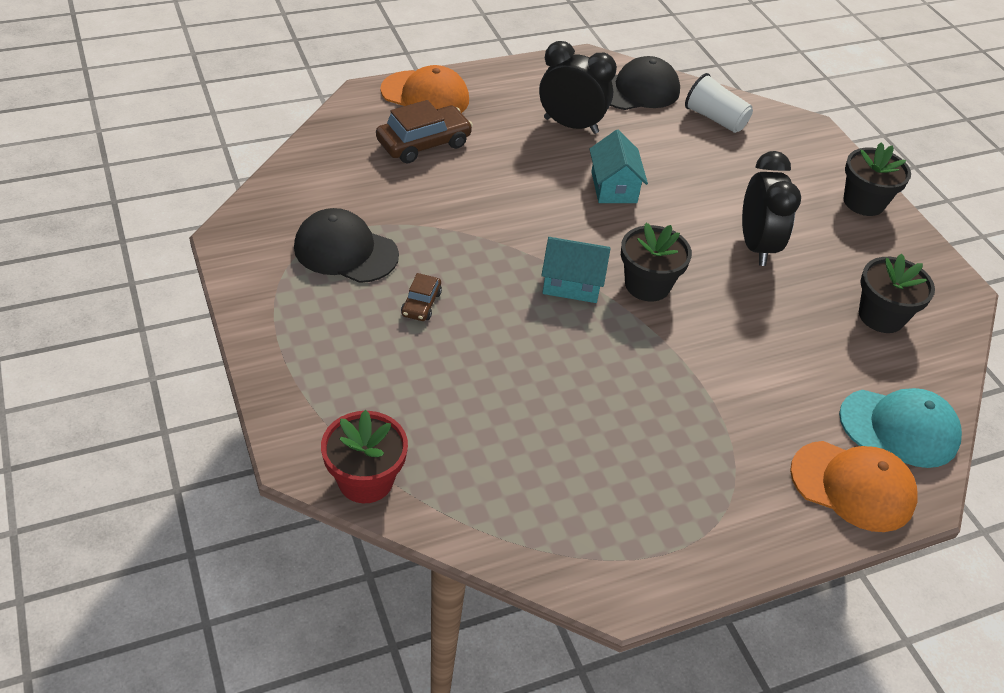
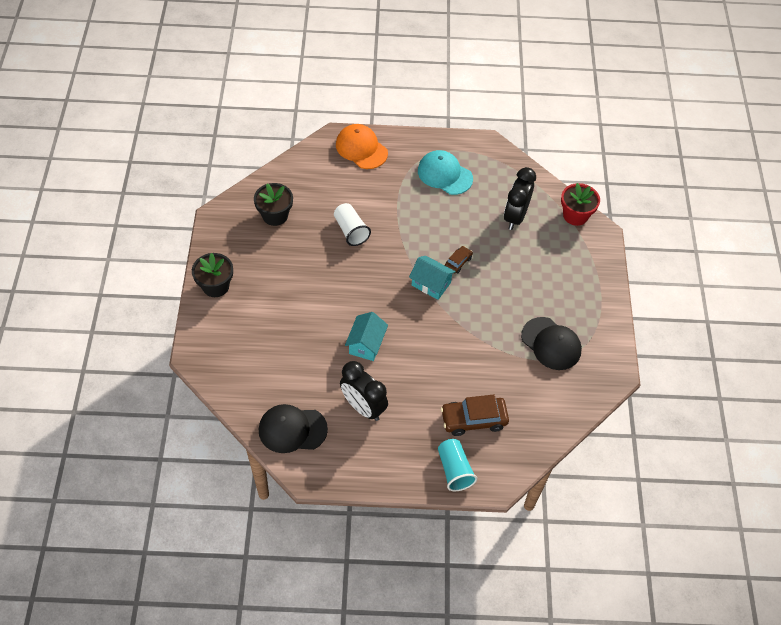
camera: 155 degrees left, 10 degrees up
(421, 304) = (519, 296): brown car -> brown car (458, 262)
(425, 95) = (454, 470): orange cap -> turquoise cup
(647, 285) = (389, 270): black flower pot -> none
(715, 119) = (256, 383): white cup -> white cup (351, 230)
(756, 246) = (308, 276): black clock -> black clock (515, 217)
(899, 428) = (318, 163): turquoise cap -> turquoise cap (444, 174)

